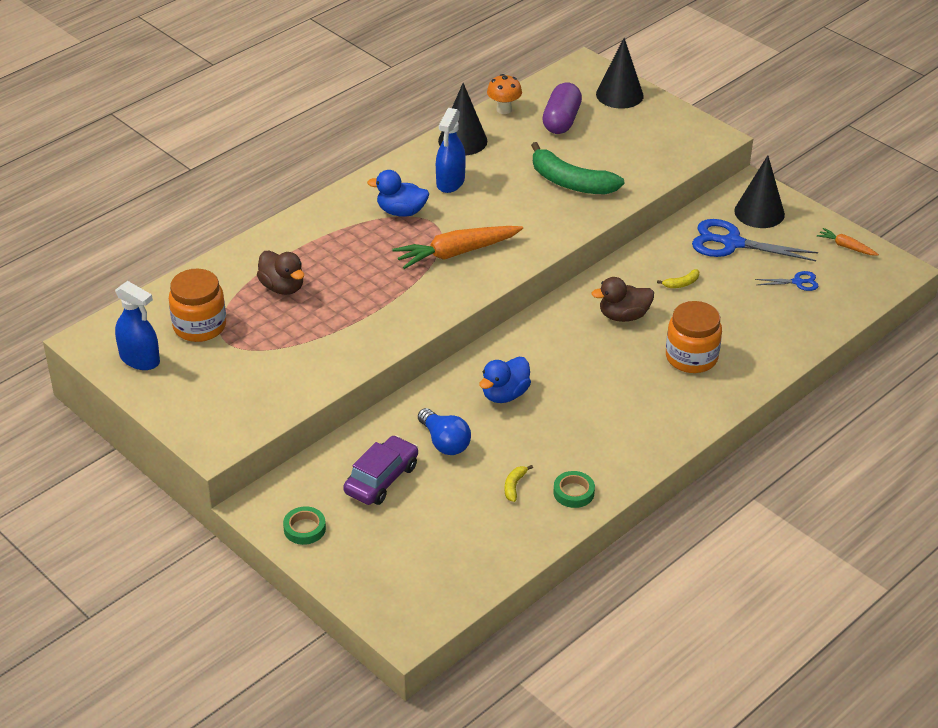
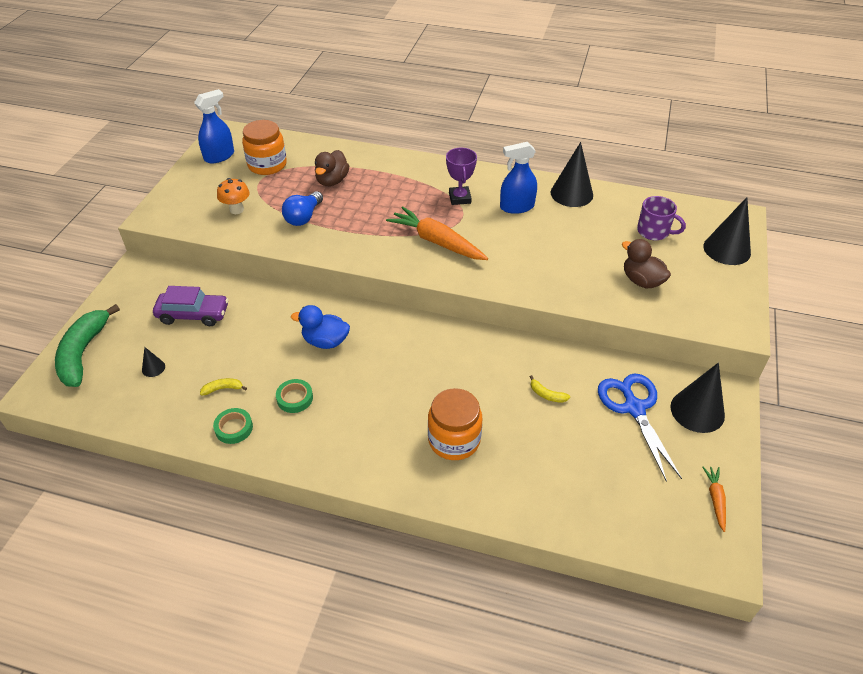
camera: 60 degrees right, 5 degrees up
(140, 359) = (219, 156): blue spray bottle -> blue spray bottle turned 135 degrees counterclockwise
(304, 528) = (124, 298): green tape -> green tape (295, 398)
(401, 212) = (460, 198): blue duck -> purple trophy
(442, 530) = (153, 368): none -> black cone
(444, 442) = (251, 331): blue light bulb -> blue light bulb (303, 217)
(504, 109) = (632, 198): orange mushroom -> orange mushroom (236, 210)
(561, 121) = (654, 231): purple capsule -> purple mug
(570, 182) = (581, 266): green banana -> green banana (83, 353)
(623, 316) = (472, 373): brown duck -> brown duck (641, 281)
(797, 282) = (624, 479): blue scissors -> none

